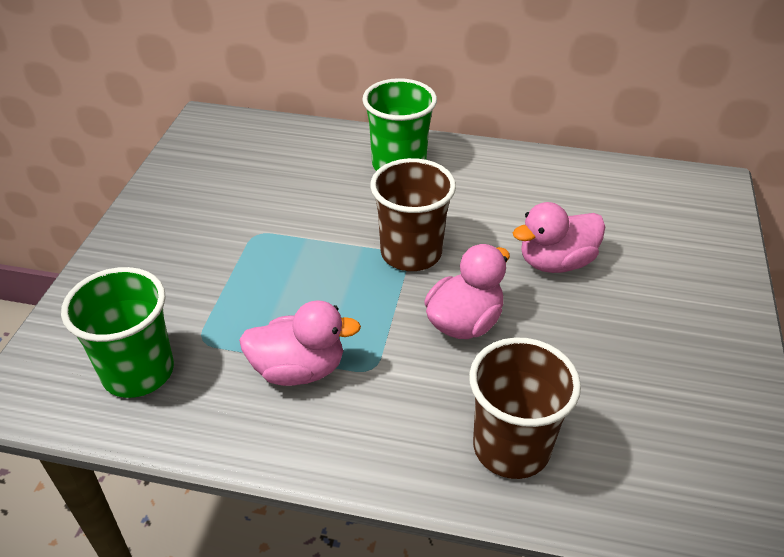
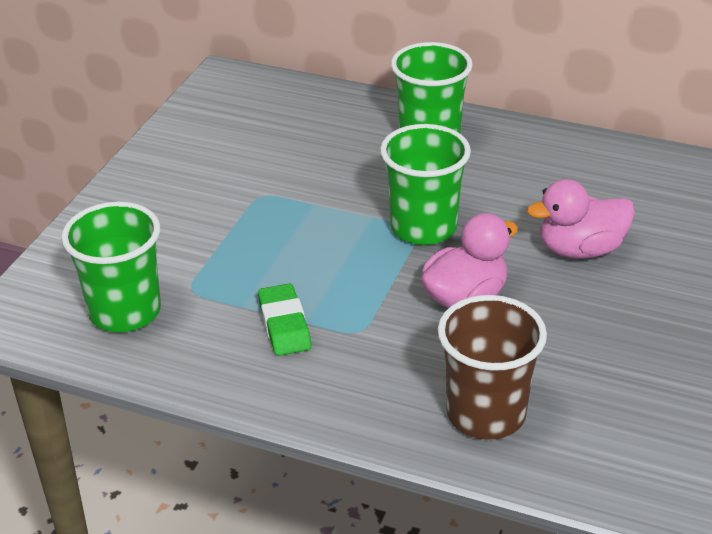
camera: 10 degrees right, 5 degrees down
(299, 369) = (284, 325): pink duck -> green eraser
(411, 253) = (423, 227): brown cup -> green cup

